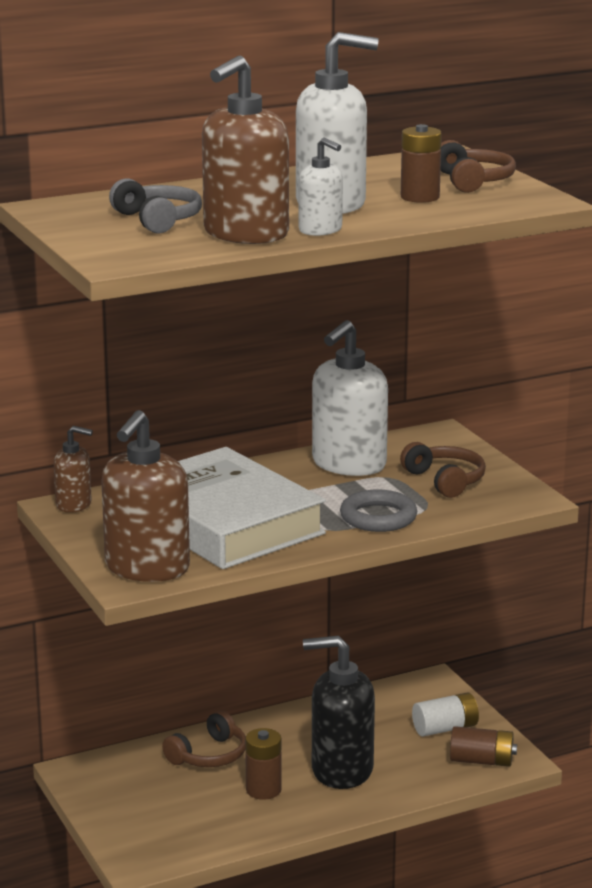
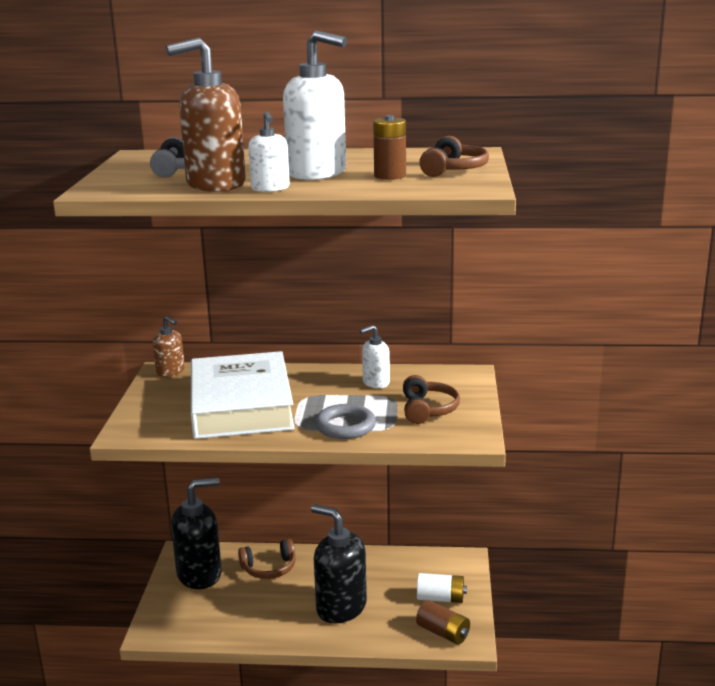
camera: 30 degrees right, 0 degrees up
(127, 787) = (200, 574): none -> black soap dispenser
(147, 568) = (151, 426): brown soap dispenser -> none
(263, 790) = (277, 605): brown battery -> none
(348, 464) = (375, 382): white soap dispenser -> white soap dispenser, size x0.53

